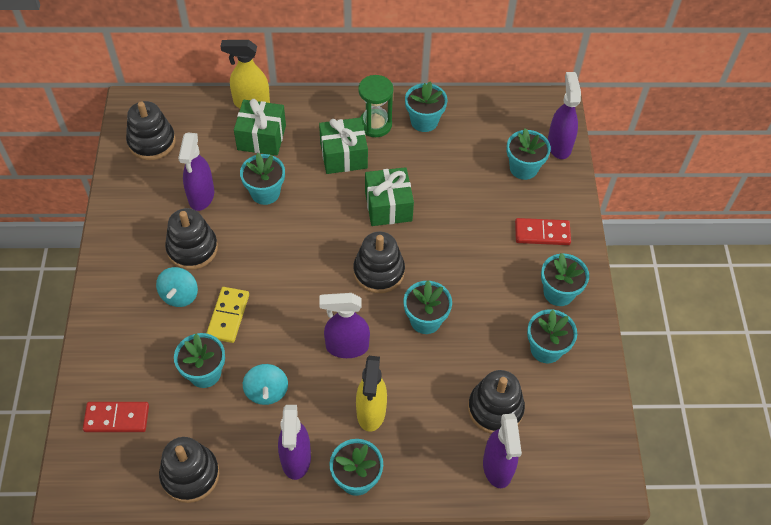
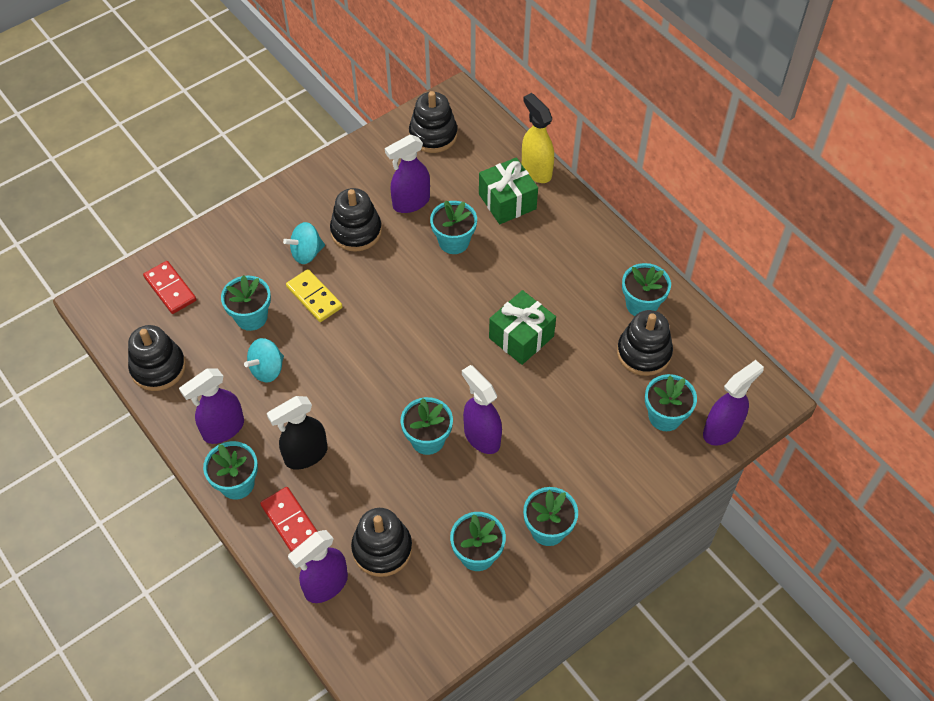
camera: 55 degrees right, 0 degrees up
(228, 316) = (314, 297): yellow domino -> yellow domino turned 75 degrees clockwise
(343, 155) = (544, 270): green gift -> none
(346, 347) = (353, 398): purple spray bottle -> purple spray bottle (481, 437)
(371, 412) = (305, 455): yellow spray bottle -> black spray bottle
(375, 124) = (600, 271): green hourglass -> none
(379, 271) = (447, 373): black stacking toy -> black stacking toy (643, 353)
(542, 233) = (603, 476): red domino -> red domino (290, 521)

